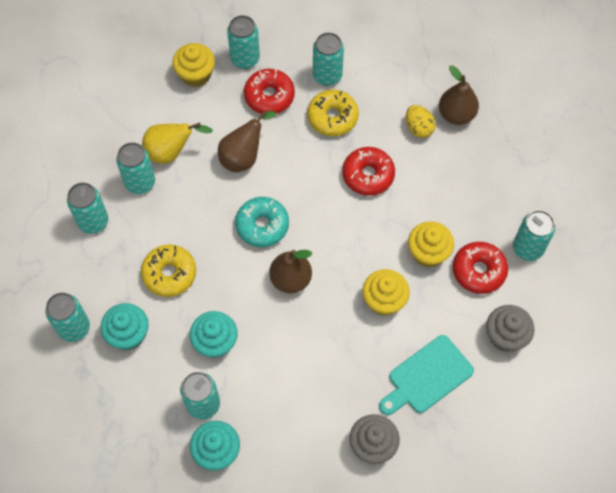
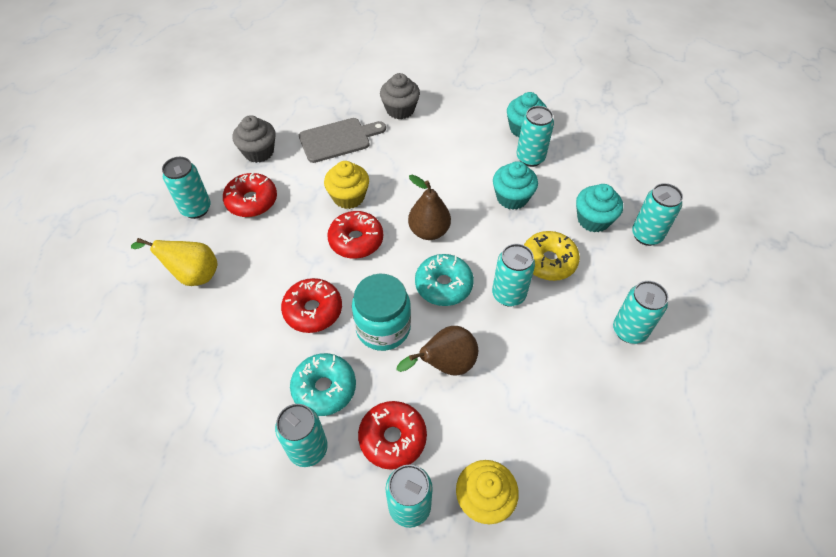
camera: 165 degrees left, 10 degrees down
(140, 183) = (573, 362): turquoise can -> turquoise can (508, 295)
(171, 152) = (532, 391): yellow pear -> yellow pear (192, 275)
(303, 174) = (383, 328): none -> turquoise jar
(332, 117) = (324, 388): yellow donut -> turquoise donut
(357, 252) = (356, 240): none -> red donut
(418, 128) = (231, 350): yellow egg -> none
(427, 377) = (338, 139): turquoise cutting board -> grey cutting board
(428, 252) = (289, 225): yellow cupcake -> none
(456, 114) = (180, 355): brown pear -> none

